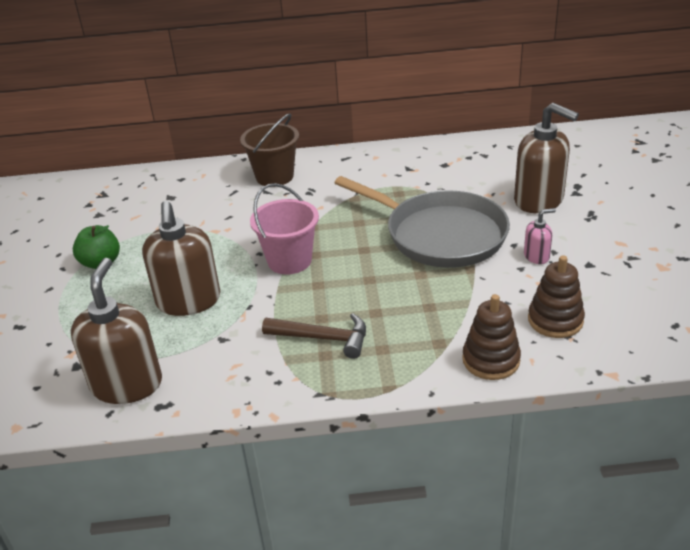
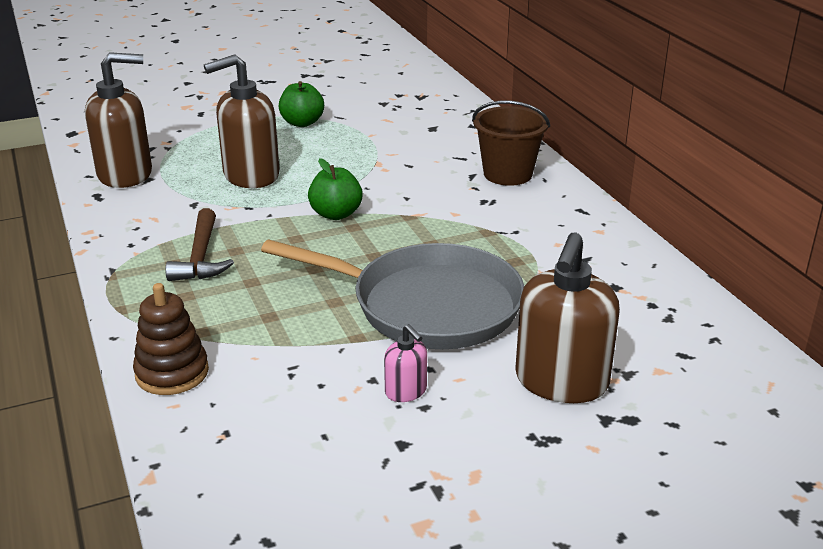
camera: 70 degrees right, 5 degrees down
(289, 261) = (336, 214): pink bucket -> green apple
(440, 235) = (428, 305): grey pan -> grey pan turned 90 degrees counterclockwise
(555, 320) = (259, 419): brown stacking toy -> none

